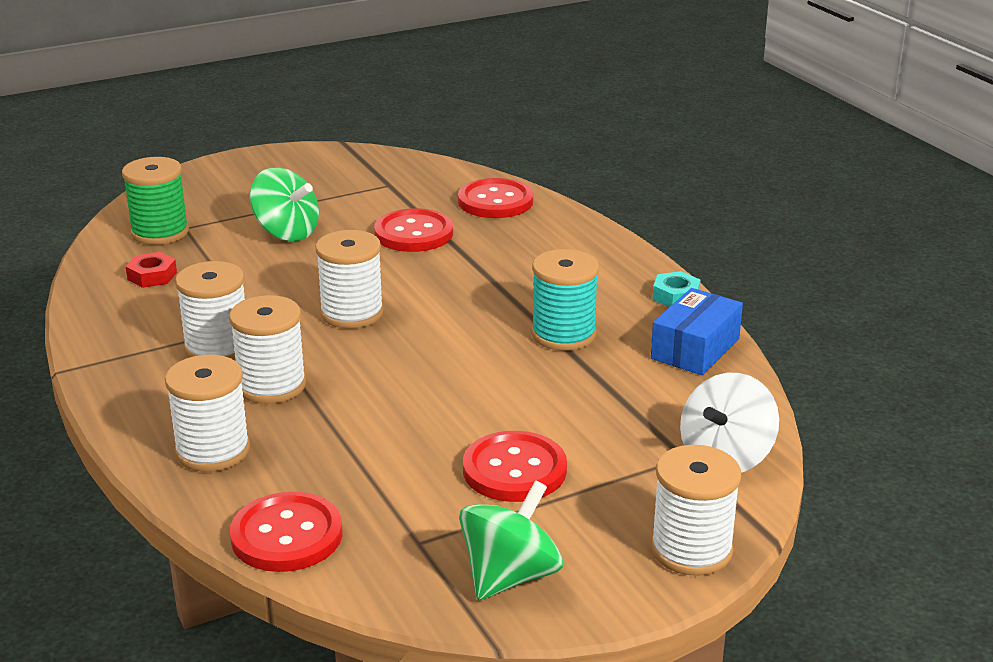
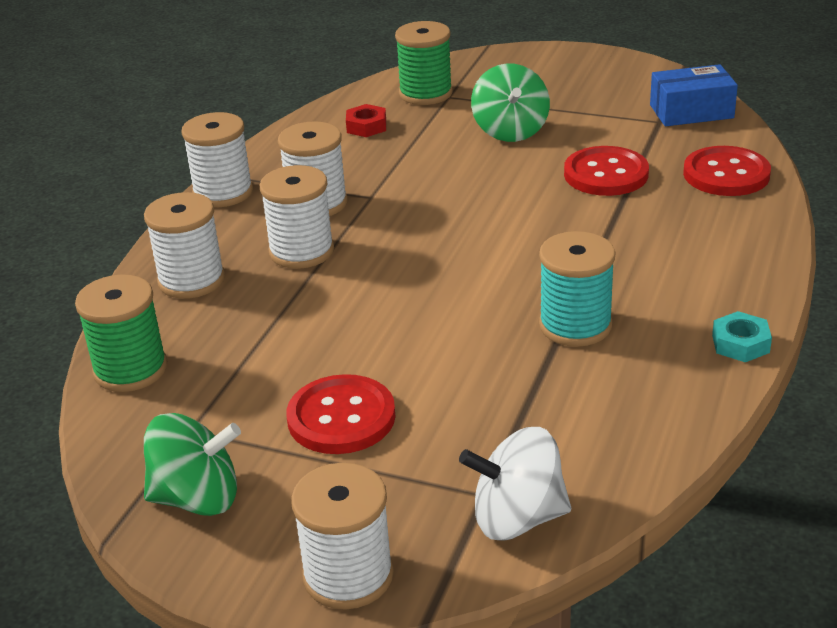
camera: 50 degrees right, 5 degrees up
(287, 535) = (130, 369): red button -> green spool
(352, 313) = (446, 221): white spool -> white spool (223, 192)
(695, 349) = (669, 403): blue box -> blue box (691, 111)

